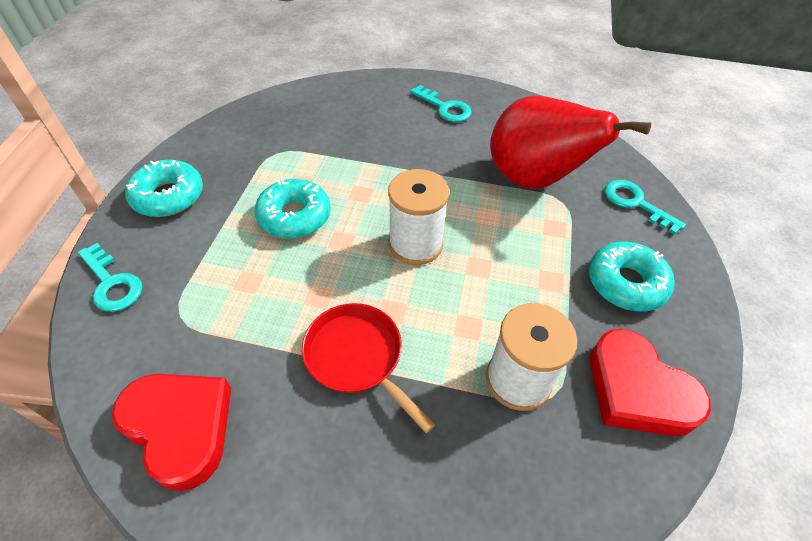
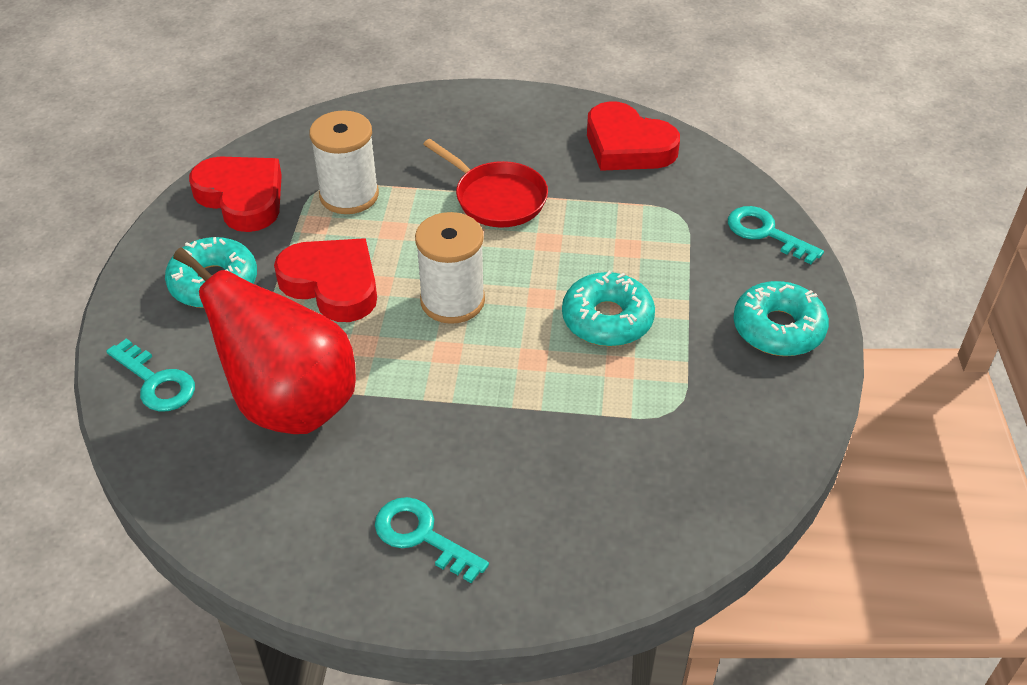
camera: 175 degrees right, 5 degrees down
(519, 270) = (332, 284): none -> red heart

